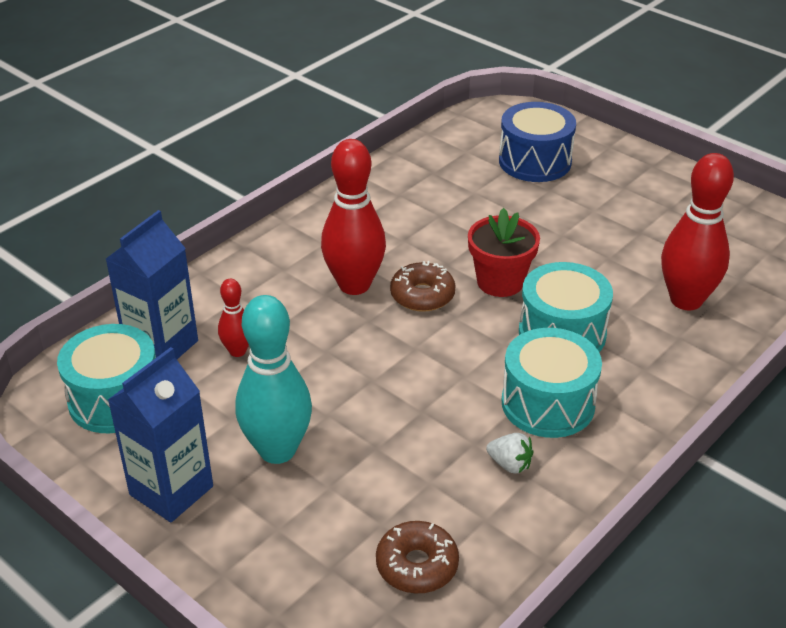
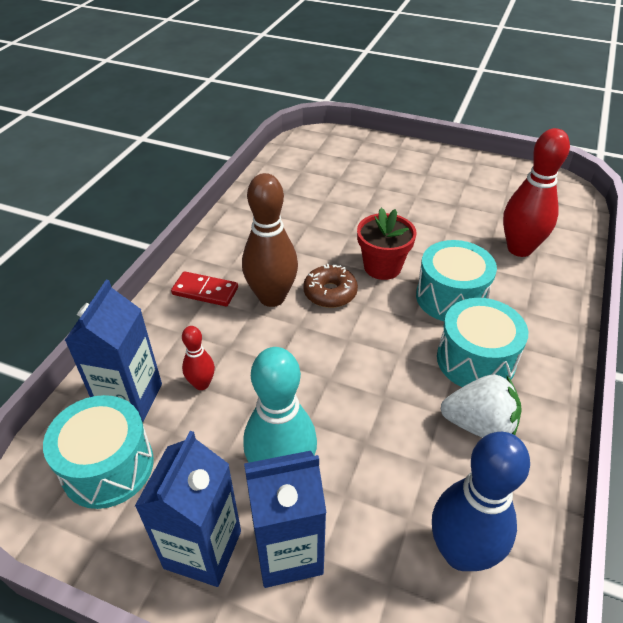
camera: 20 degrees left, 5 degrees up
(248, 515) = (288, 552): none -> blue carton
(285, 262) = (205, 291): none -> red domino
(354, 285) = (272, 297): red bowling pin -> brown bowling pin
(417, 565) = (461, 552): brown donut -> blue bowling pin
(510, 464) = (479, 424): white strawberry -> white strawberry, size x1.83
(535, 161) = (354, 168): blue drum -> none

